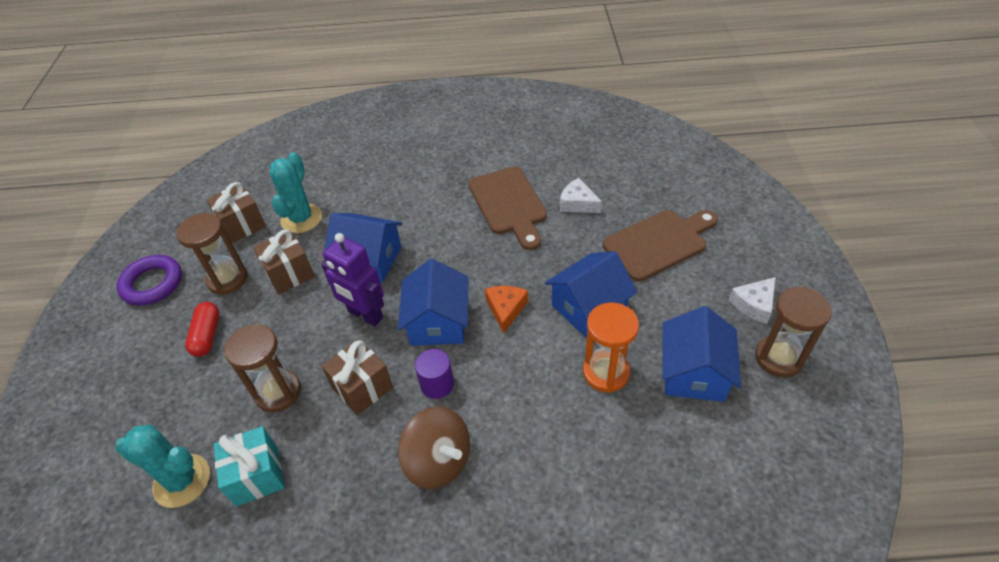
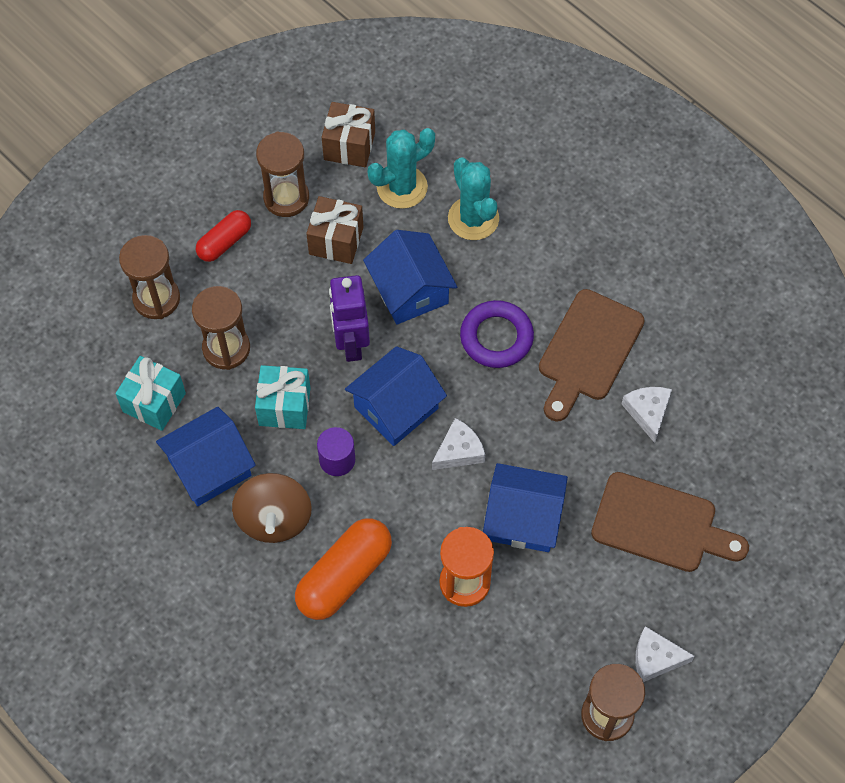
camera: 45 degrees right, 15 degrees up
(152, 284) = (229, 145): purple ring -> purple ring (496, 337)
(182, 481) = (107, 356): turquoise cactus -> turquoise cactus (473, 218)
(187, 409) = (156, 299): none -> brown hourglass
(362, 388) = (284, 406): brown gift -> turquoise gift
(506, 309) = (459, 451): orange cheese -> white cheese
(531, 446) = (344, 576): none -> orange capsule
(693, 373) = (527, 654): blue house -> blue house (210, 467)

